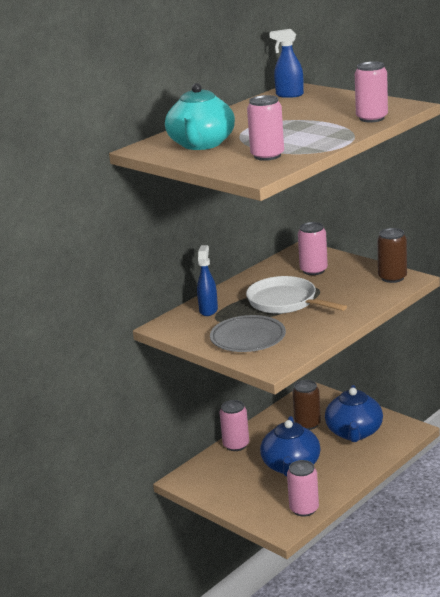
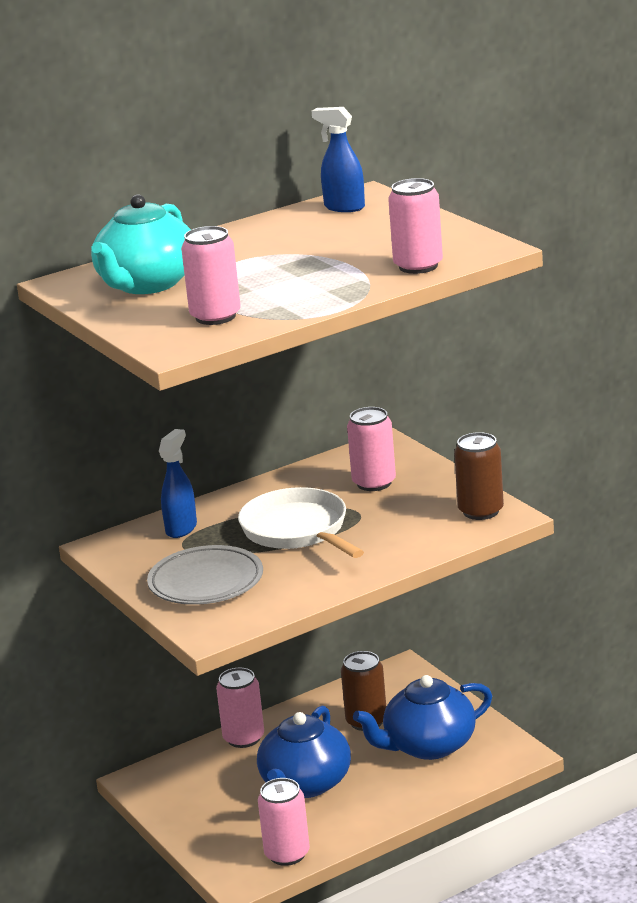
camera: 15 degrees right, 0 degrees up
(354, 432) = (428, 746): blue teapot -> blue teapot turned 45 degrees clockwise

